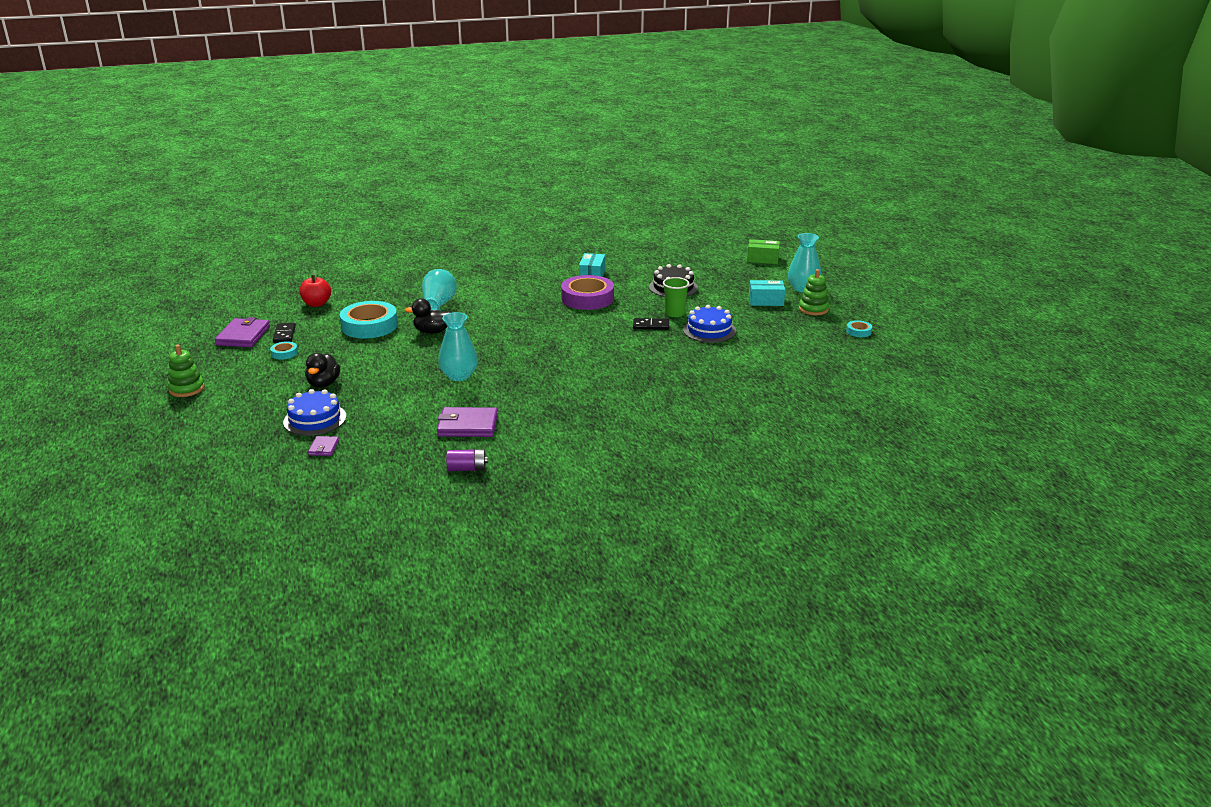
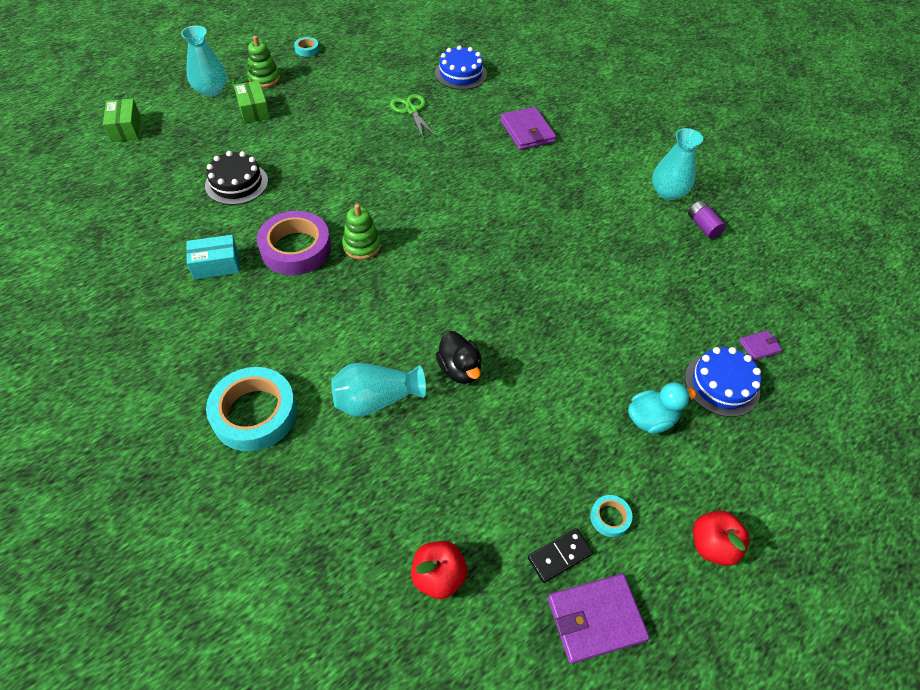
camera: 115 degrees left, 25 degrees up
(186, 389) = (770, 583): green stacking toy -> green stacking toy (361, 246)
(228, 378) = (712, 545): none -> red apple
(323, 384) = (651, 419): black duck -> turquoise duck
(369, 326) = (477, 453): turquoise tape -> turquoise tape (254, 413)
(459, 376) = (551, 296): turquoise vase -> turquoise vase (668, 192)
(468, 425) = (639, 251): purple wallet -> purple wallet (527, 131)
(651, 326) = (352, 178): black domino -> none
(675, 313) = (312, 167): green cup -> none
(709, 330) = (345, 136): blue cake -> blue cake (460, 74)
(733, 363) = (411, 110): none -> green scissors
(766, 301) = (253, 110): turquoise box -> green box

